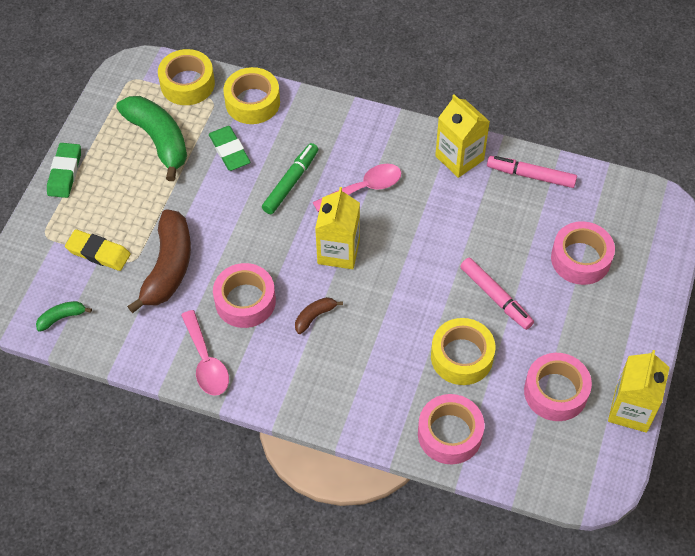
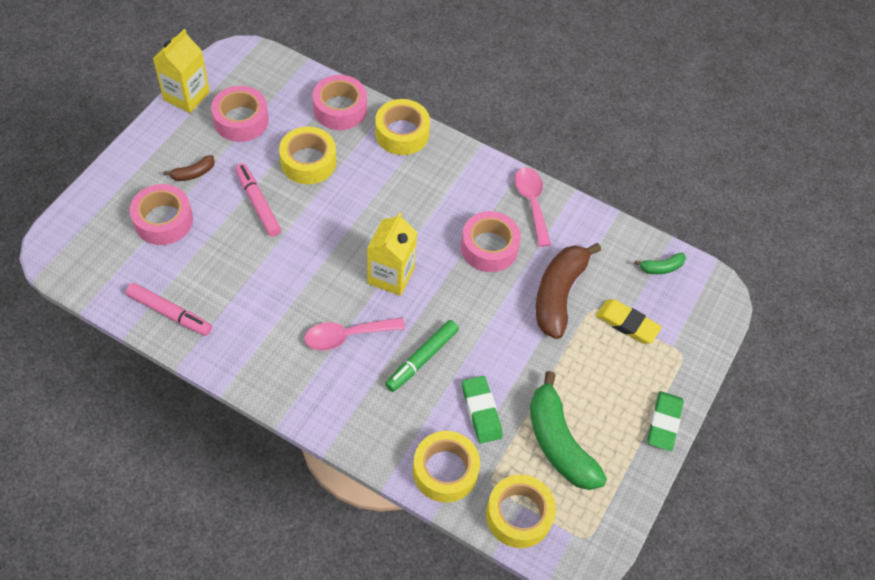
camera: 175 degrees left, 0 degrees up
(315, 316) = (428, 220): brown banana -> brown banana (193, 173)
(368, 417) = (402, 133): none -> yellow tape
(459, 158) = (235, 349): yellow carton -> none

